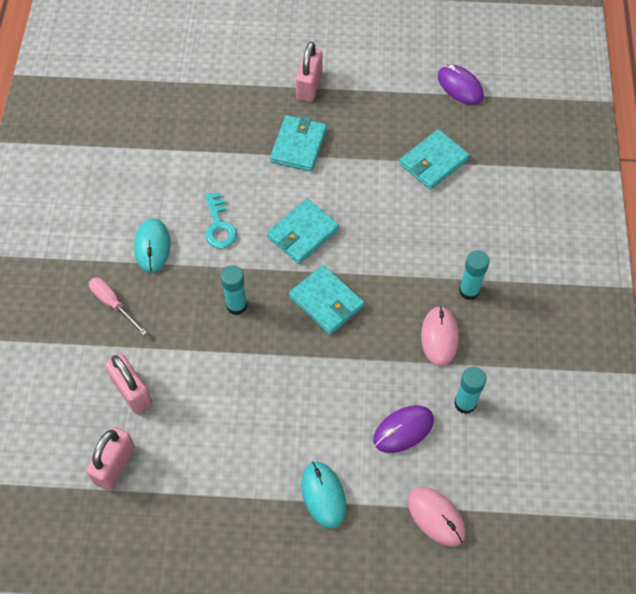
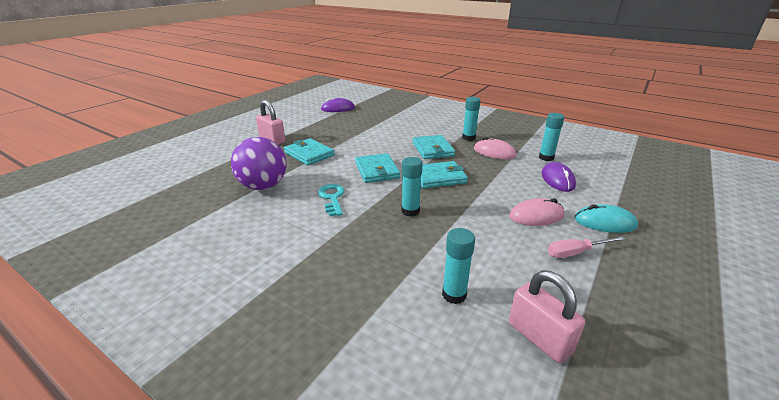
camera: 60 degrees left, 30 degrees down
(113, 304) = (346, 276): pink screwdriver -> pink screwdriver (576, 252)
(132, 391) = (454, 295): pink padlock -> turquoise glue stick
(152, 246) = (312, 234): turquoise mouse -> none
(204, 154) = (263, 186): none -> purple ball
(219, 226) = (332, 198): turquoise key -> turquoise key turned 120 degrees counterclockwise
(433, 162) = (374, 125): turquoise wallet -> turquoise wallet (432, 149)
(436, 517) = (630, 187): pink mouse -> pink mouse (536, 216)

